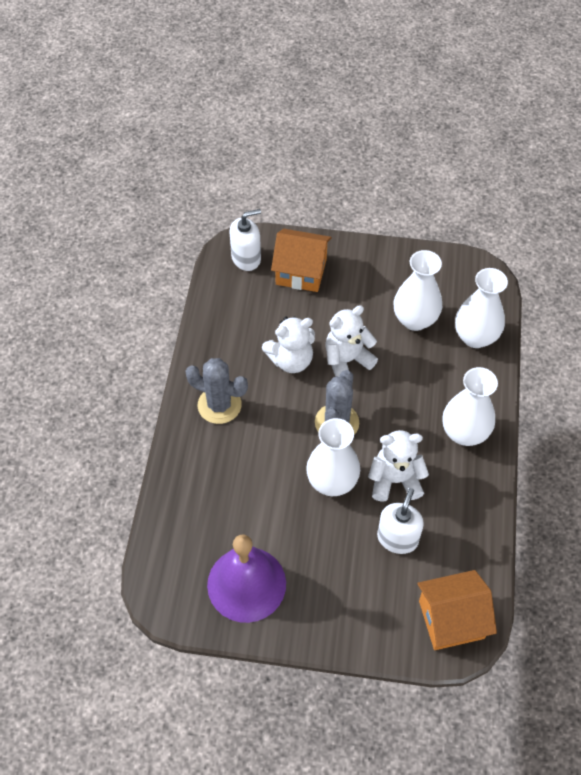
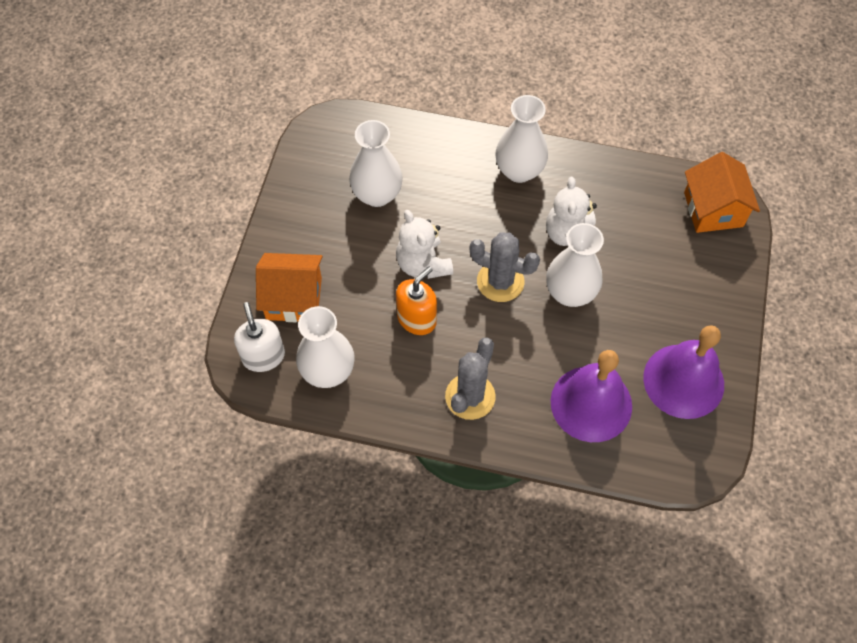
camera: 85 degrees left, 5 degrees up
(218, 502) = (591, 403): none -> purple bell
(291, 360) = (417, 319): white teddy bear -> orange soap dispenser
(301, 271) = (294, 298): orange house -> orange house turned 75 degrees clockwise
(397, 538) = (633, 242): white soap dispenser -> none
(475, 337) = (405, 144): white vase -> white vase (328, 371)

